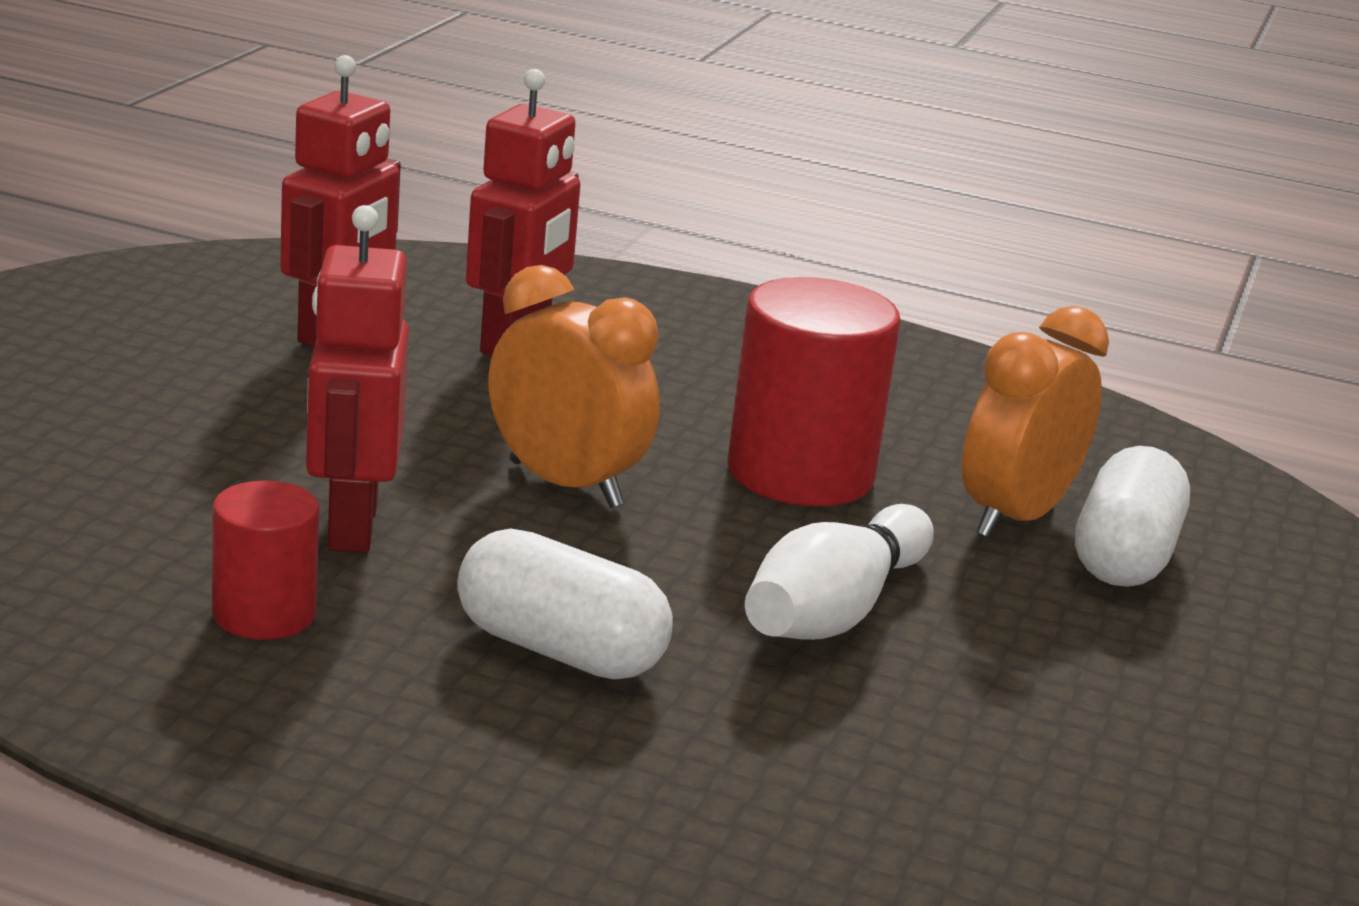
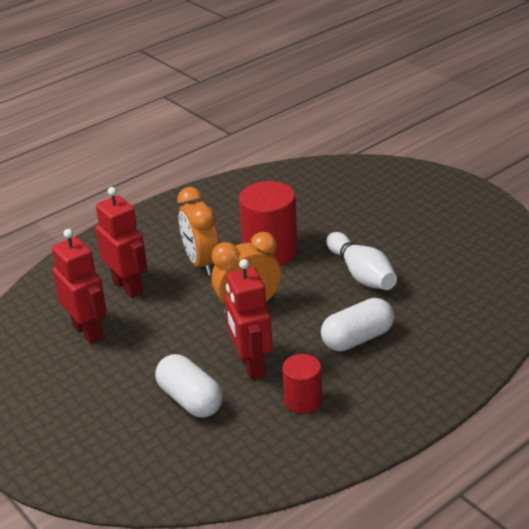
camera: 55 degrees left, 10 degrees up
(351, 526) = (251, 365): red robot -> red robot turned 45 degrees clockwise
(1015, 517) = (323, 217): orange clock -> orange clock (202, 263)
(1124, 557) = (357, 206): white capsule -> white capsule (190, 400)

